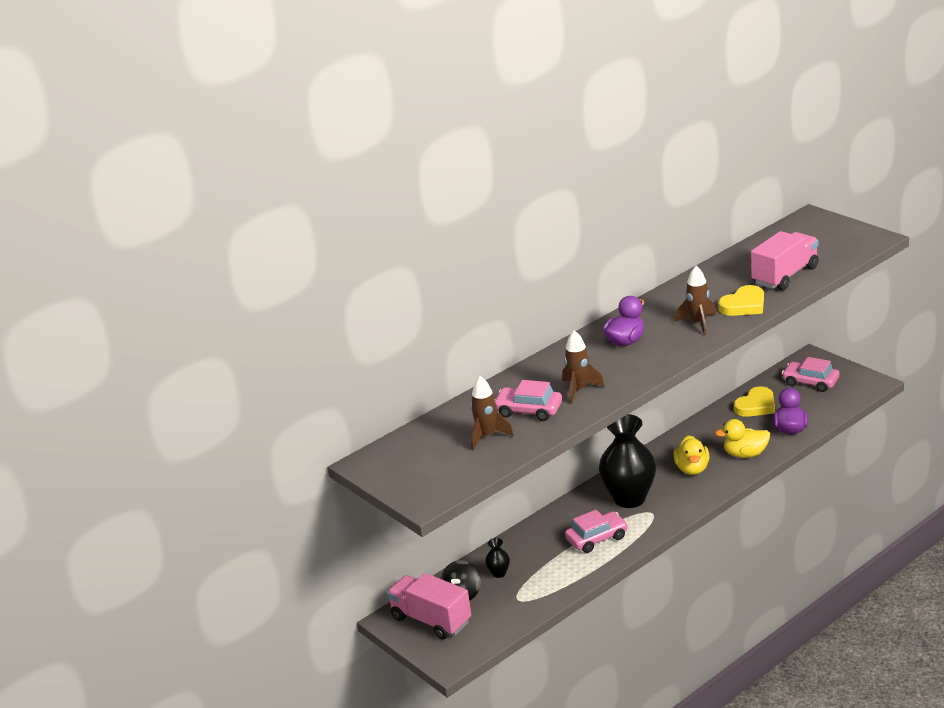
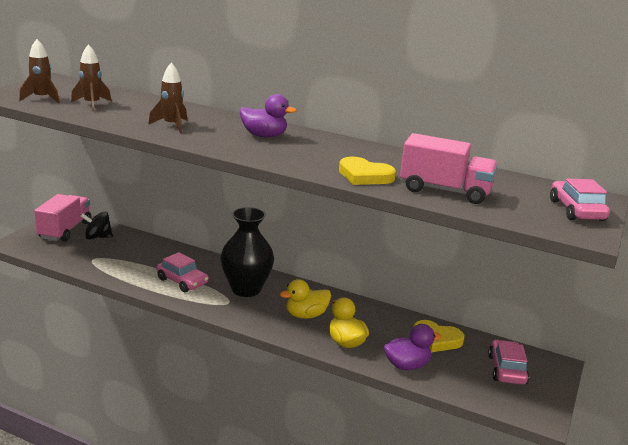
camera: 60 degrees right, 5 degrees down
(499, 573) = (126, 247): black vase -> none
(528, 410) = (134, 113): pink car -> pink car (576, 210)
(698, 323) = (314, 159): brown rocket -> brown rocket (42, 99)

